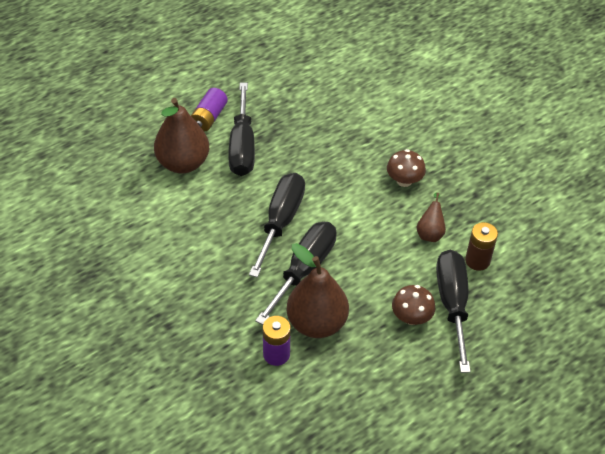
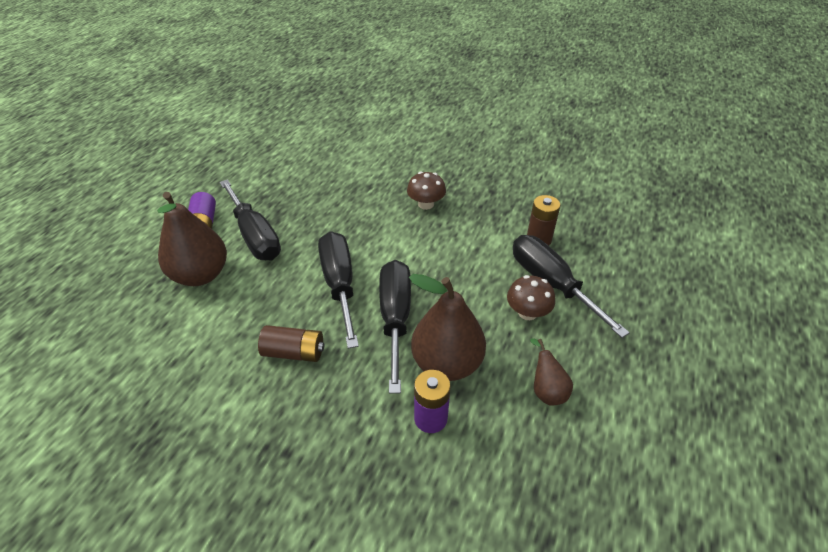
camera: 30 degrees left, 5 degrees down
(214, 259) = (294, 352): none -> brown battery
(430, 233) = (482, 235): brown pear -> brown pear (546, 390)

